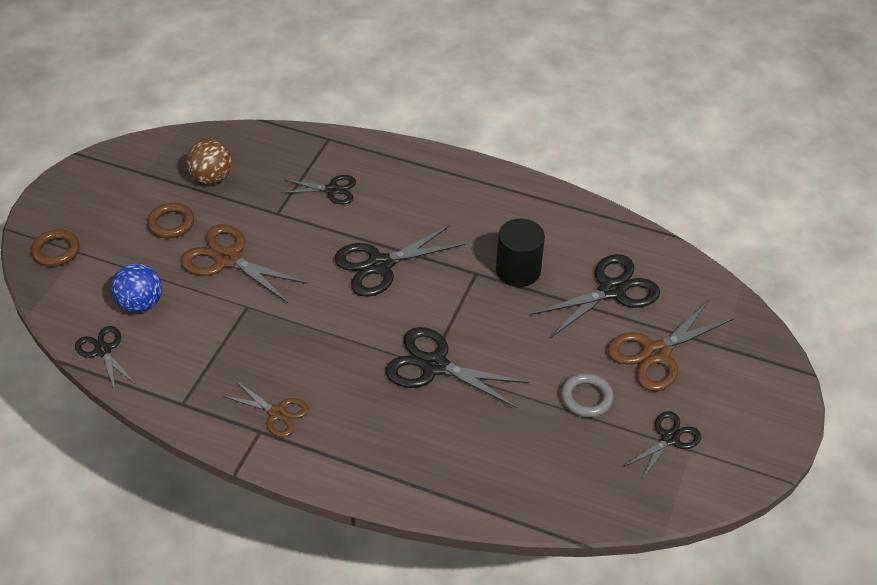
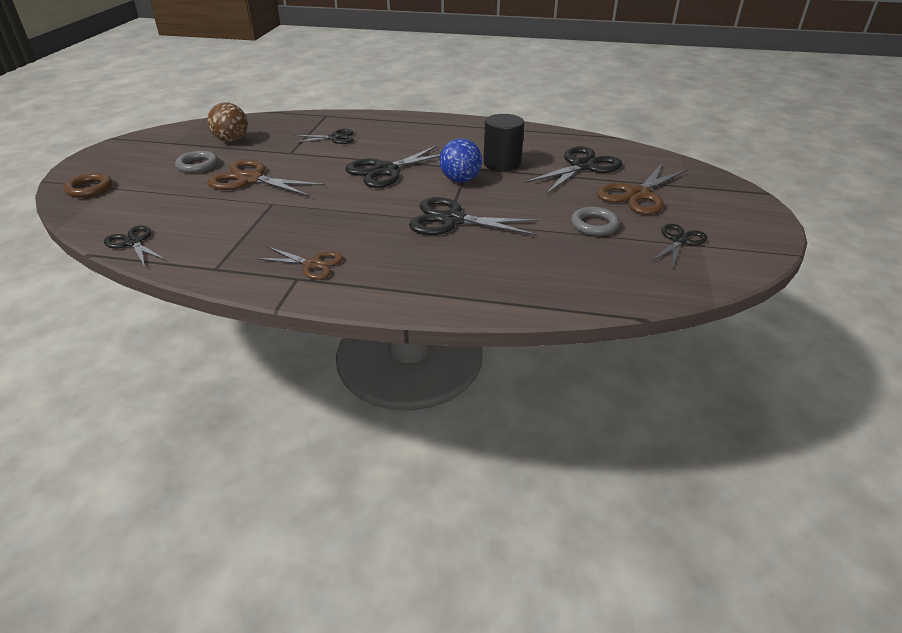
camera: 10 degrees left, 10 degrees down
(140, 304) = (170, 211): blue ball -> blue ball (460, 180)
(171, 223) = (197, 165): brown ring -> grey ring

